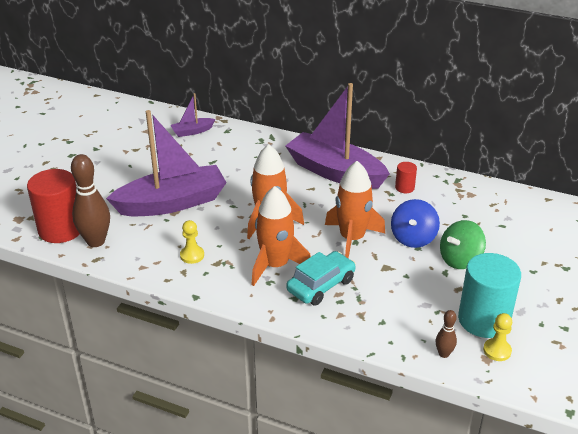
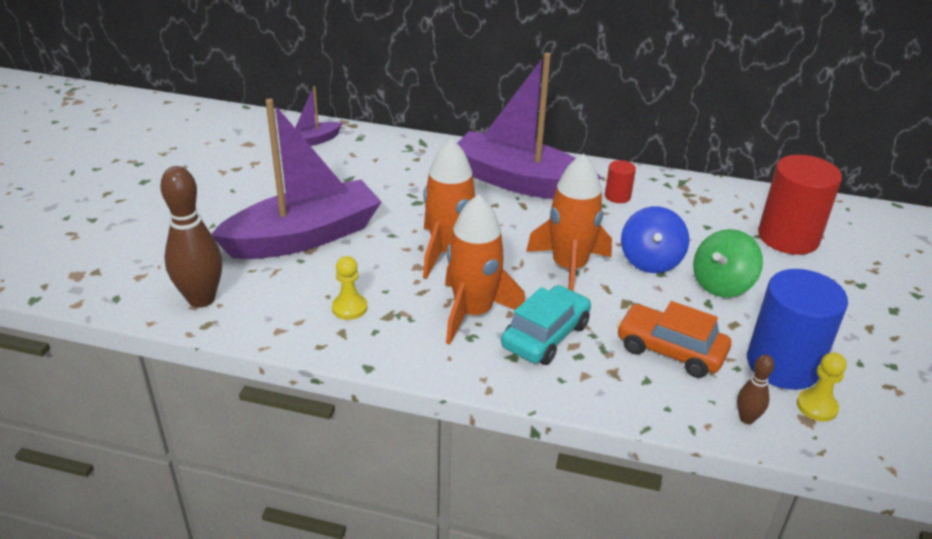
camera: 10 degrees left, 0 degrees up
(61, 229) = (145, 285): red cylinder -> red cylinder (788, 237)
(406, 303) = (670, 350): none -> orange car
(483, 320) = (783, 365): turquoise cylinder -> blue cylinder

